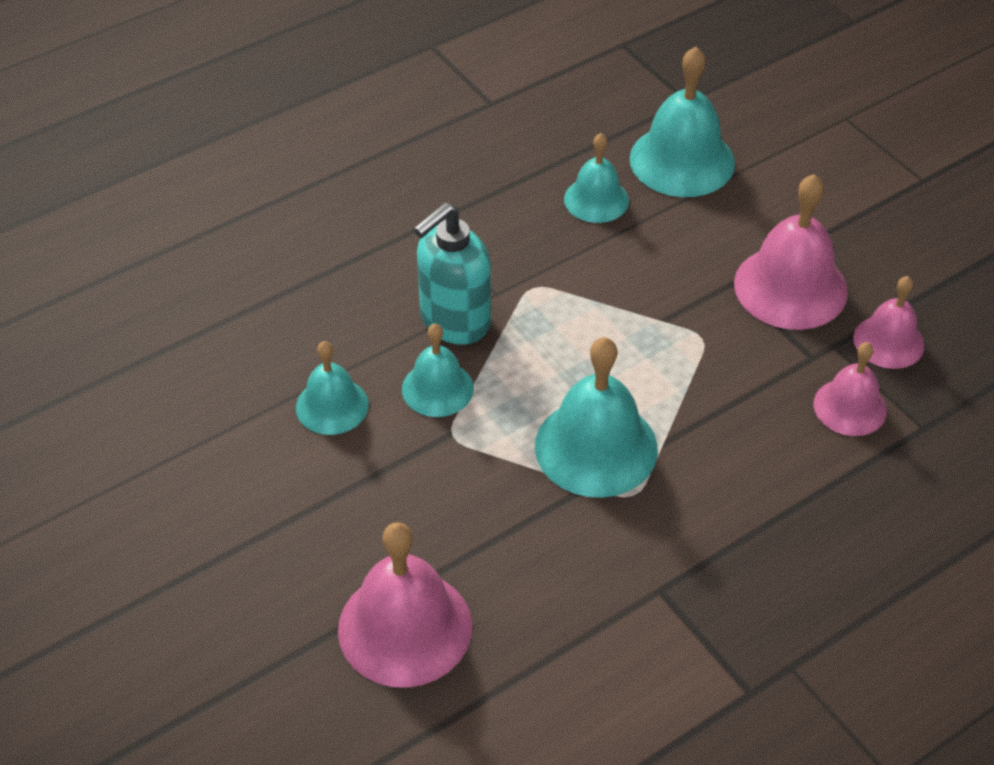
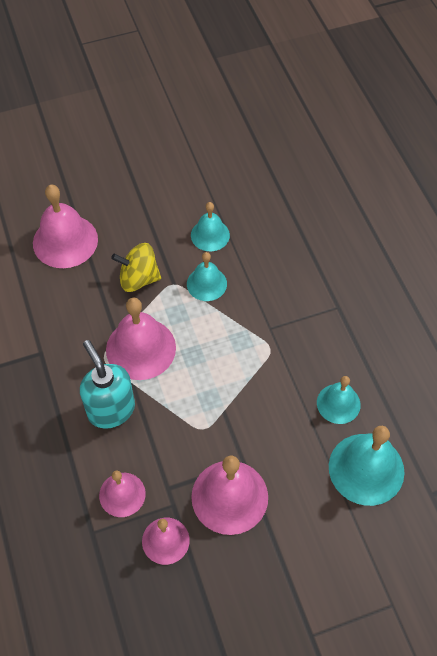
camera: 105 degrees right, 10 degrees up
(454, 322) = (253, 302): turquoise soap dispenser -> turquoise soap dispenser (111, 410)
(457, 486) = (138, 279): none -> yellow spinning top
(596, 447) = (141, 348): turquoise bell -> pink bell

